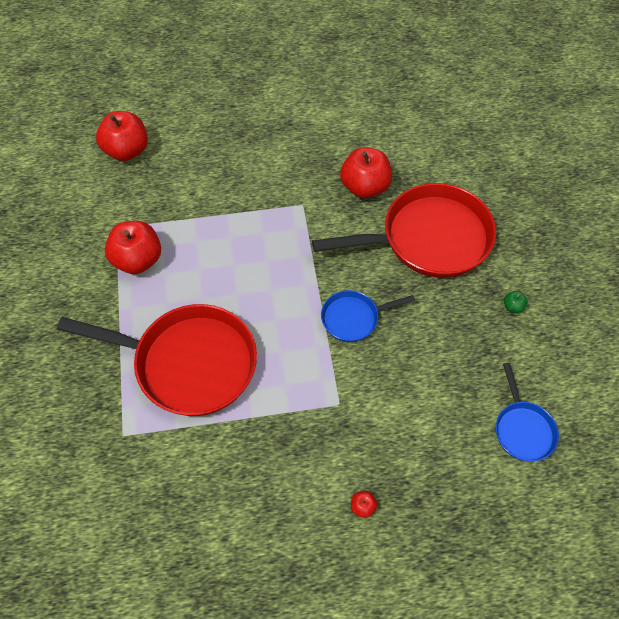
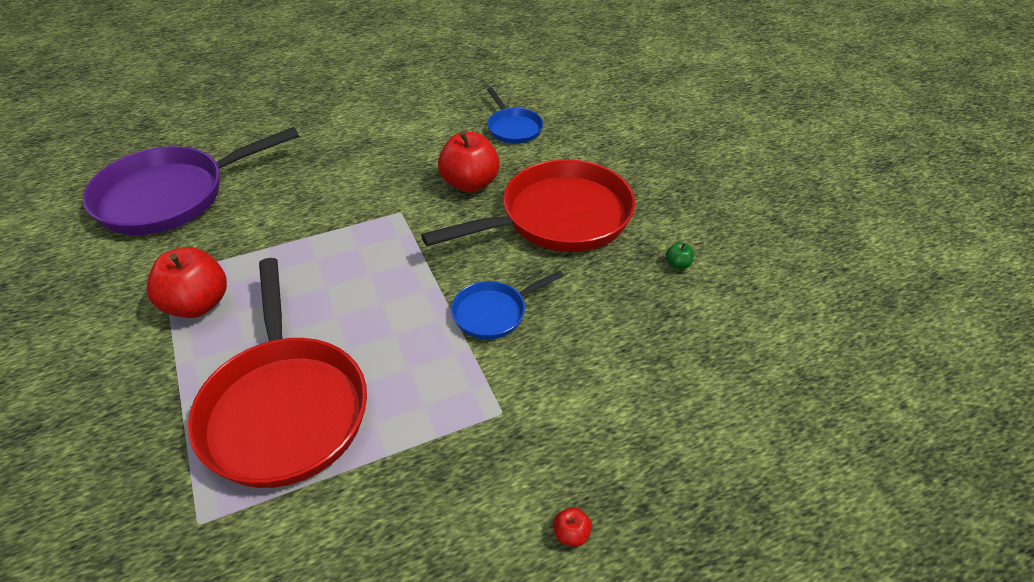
camera: 15 degrees left, 15 degrees down
(127, 150) = (170, 196): red apple -> purple pan
(188, 363) = (284, 408): red pan -> red pan turned 75 degrees clockwise
(523, 429) = (742, 389): blue pan -> blue pan (513, 128)

